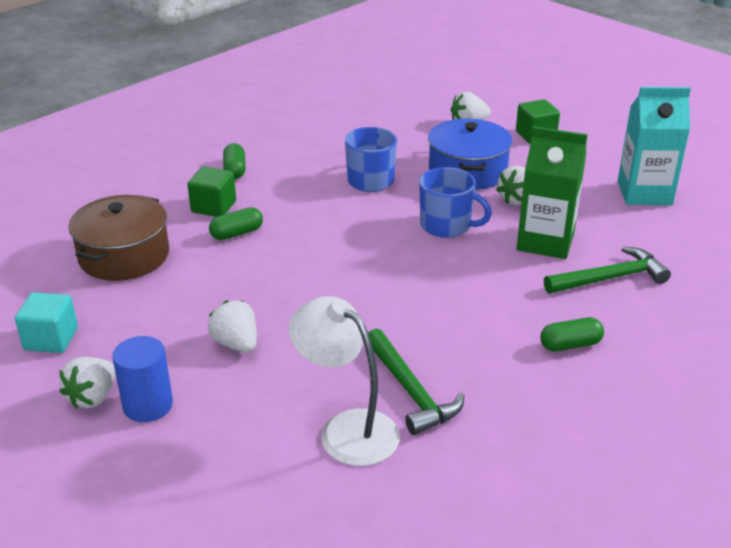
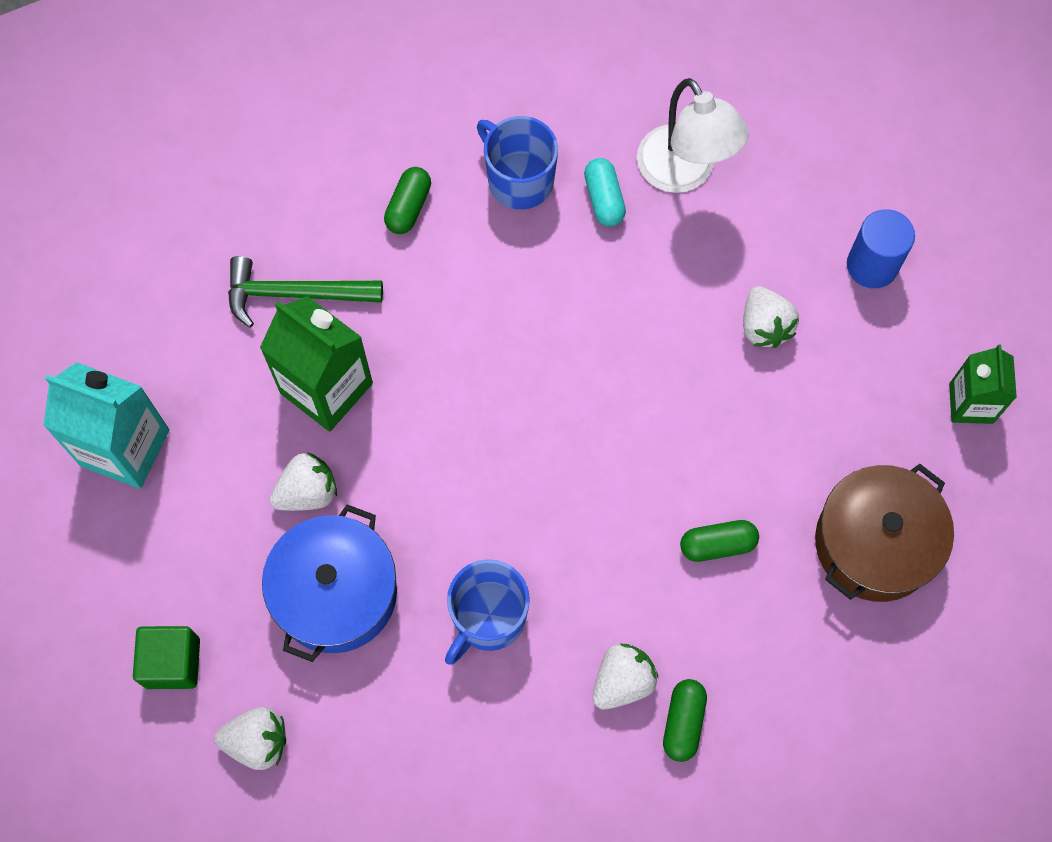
camera: 160 degrees left, 35 degrees up
(51, 339) = (971, 403): turquoise cube -> green carton
(93, 397) = (927, 295): white strawberry -> white strawberry (622, 681)
(213, 207) = (736, 624): green cube -> none
(410, 391) = (604, 199): green hammer -> turquoise capsule
(446, 226) = (433, 465): blue mug -> blue mug (519, 180)
(570, 345) = (408, 207): green capsule -> green capsule turned 75 degrees counterclockwise

